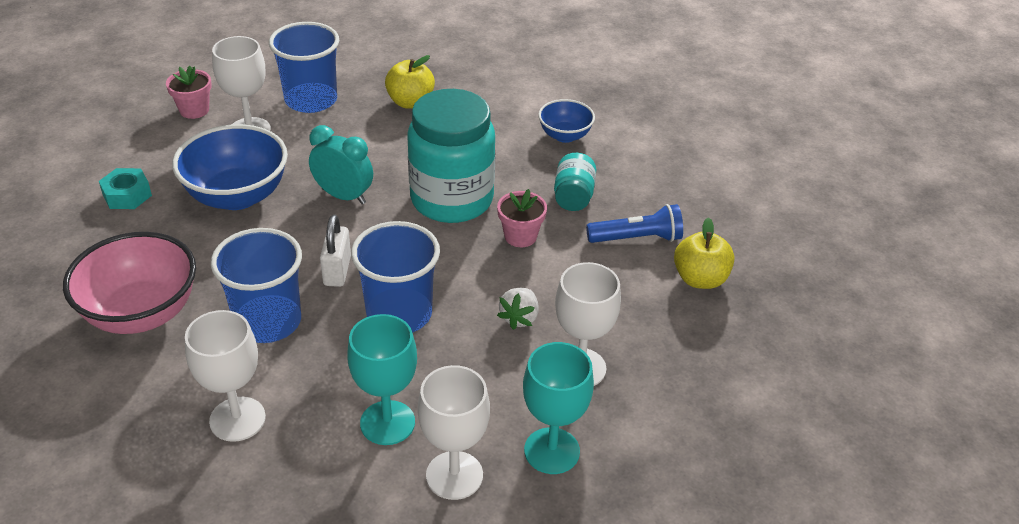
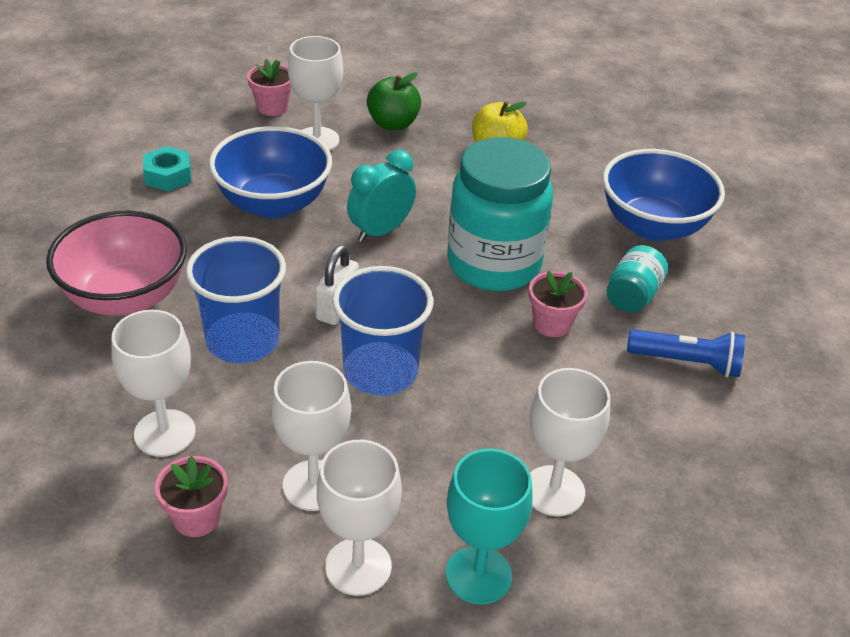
camera: 20 degrees right, 0 degrees up
(301, 480) = (196, 518): none -> pink flower pot
(311, 100) = (393, 124): blue cup -> green apple
(344, 196) = (380, 231): turquoise clock -> turquoise clock turned 90 degrees counterclockwise
(387, 423) = (314, 485): turquoise goblet -> white goblet
(519, 318) = (509, 414): white strawberry -> none
(565, 135) = (653, 226): blue bowl -> blue bowl, size x1.80
(700, 279) = (743, 430): yellow apple -> none

